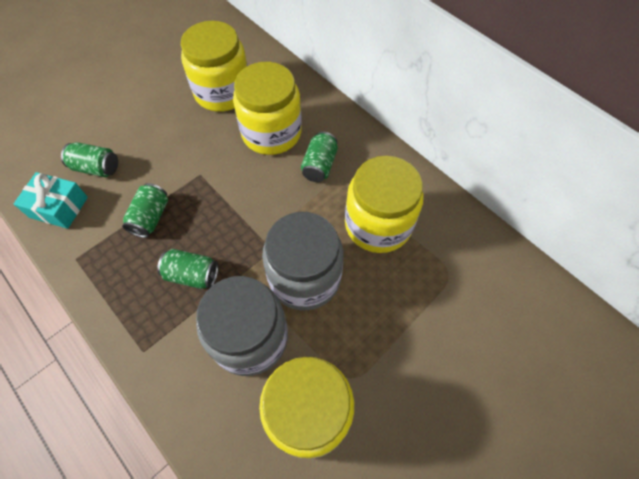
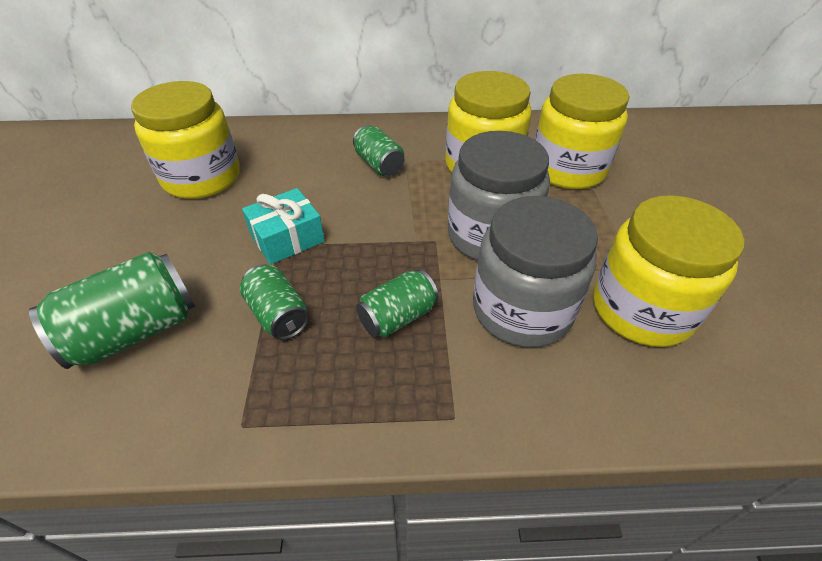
camera: 50 degrees left, 15 degrees down
(59, 207) = (135, 404): turquoise gift -> turquoise gift (287, 238)
(96, 168) = (135, 330): green can -> green can, size x1.61
(271, 133) = (301, 173): yellow jar -> yellow jar (567, 169)

